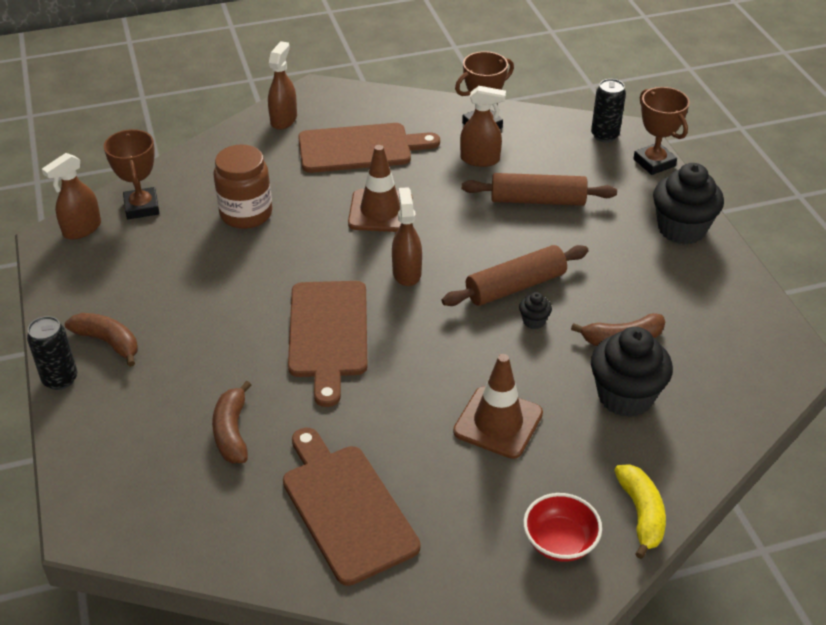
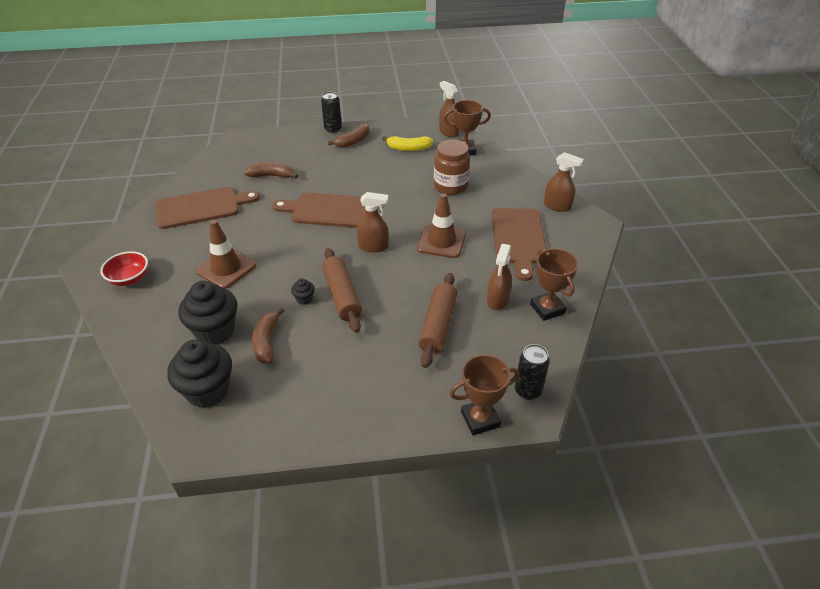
camera: 100 degrees right, 0 degrees up
(641, 514) = (123, 316): yellow banana -> yellow banana (408, 148)
(681, 229) = (378, 413): black cupcake -> black cupcake (208, 391)

